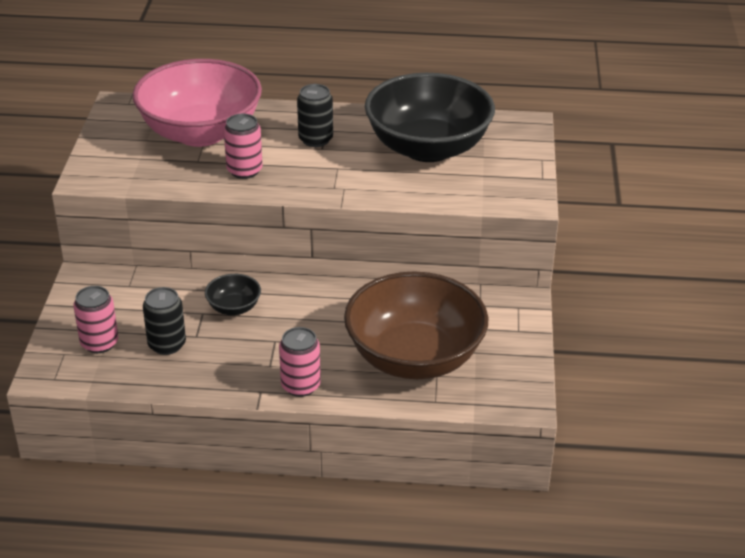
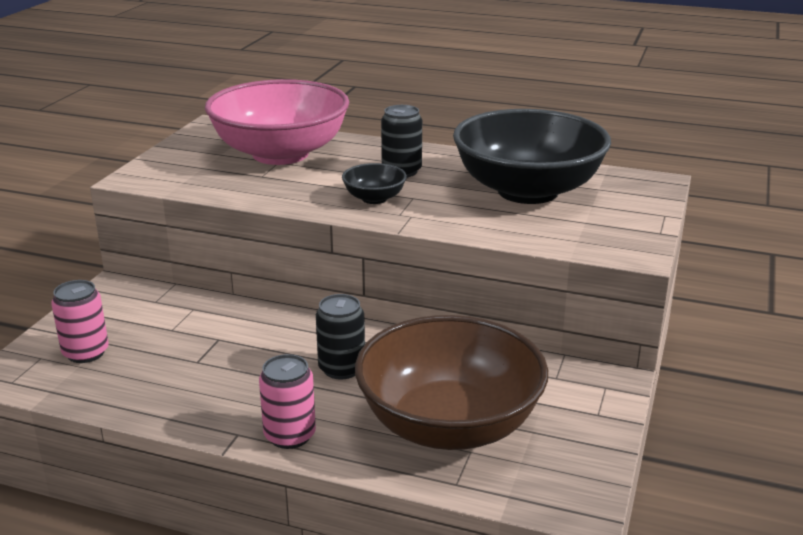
camera: 15 degrees right, 10 degrees down
(167, 344) = (158, 365): black can -> black can (341, 368)
(234, 307) = (256, 338): black bowl -> black bowl (374, 198)
(244, 170) = (307, 189): pink can -> none

